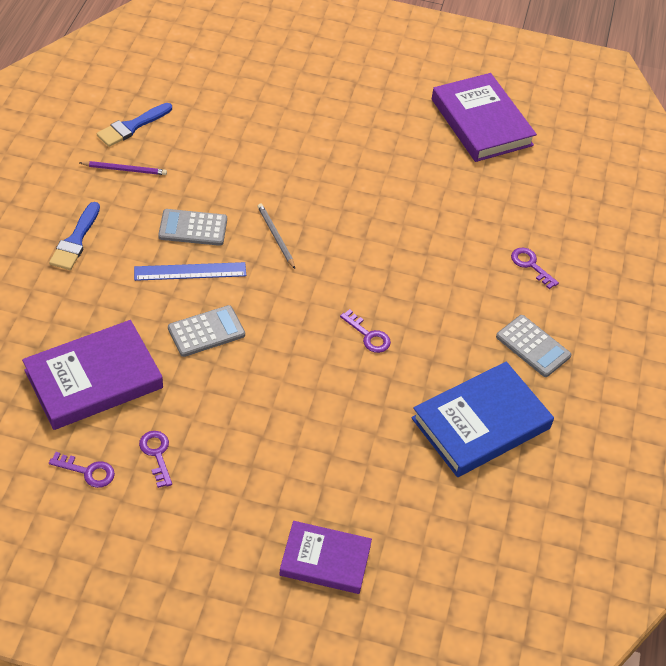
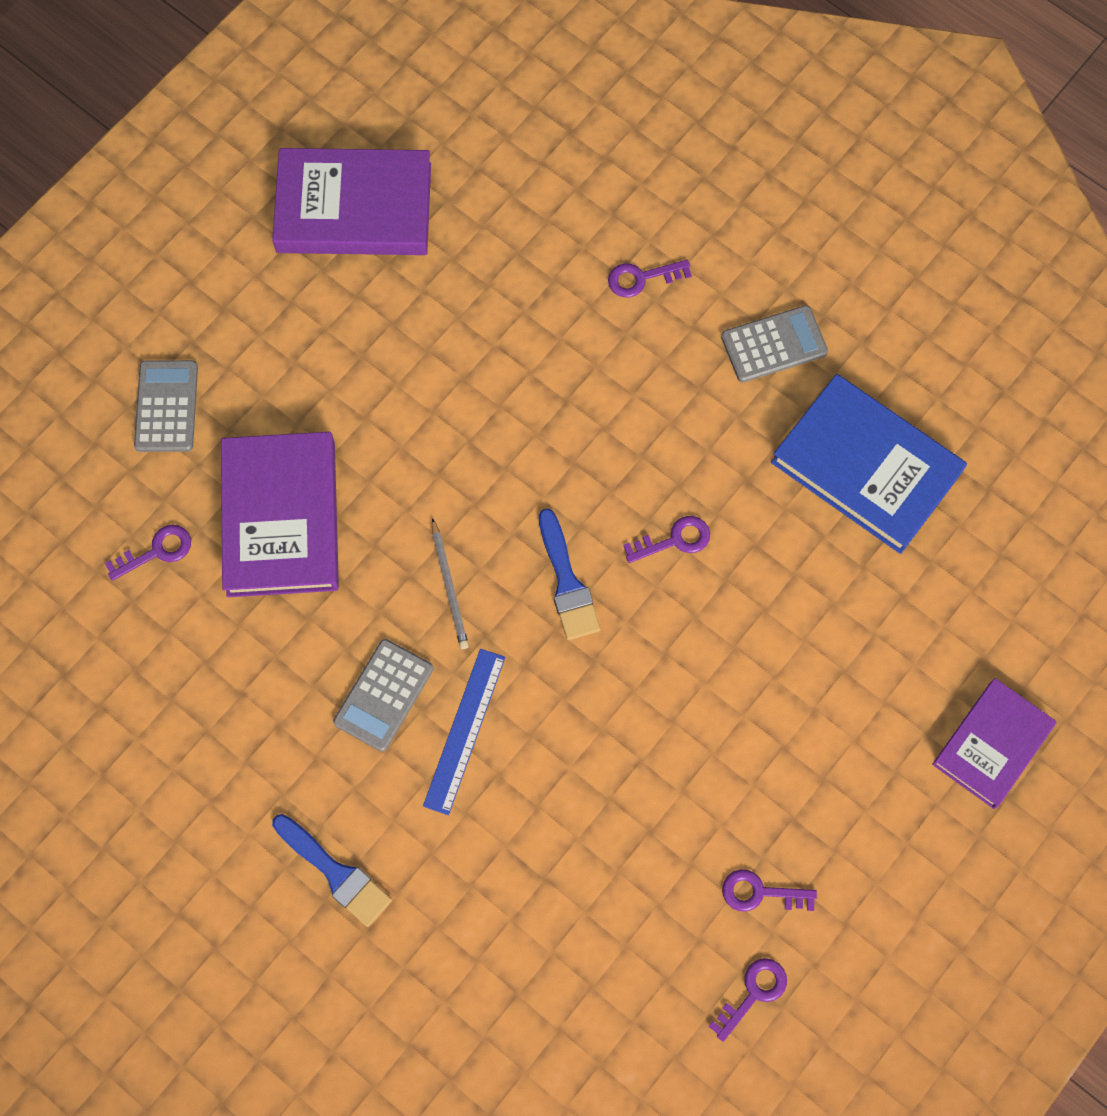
camera: 60 degrees left, 20 degrees up
(94, 379) = (603, 933): purple book -> purple book (281, 518)
(125, 169) = (222, 750): purple pencil -> none
(132, 127) = (134, 707): blue brush -> blue brush (567, 582)
(206, 331) = (582, 750): grey calculator -> grey calculator (166, 406)
(226, 107) = (157, 551): none -> purple key
(275, 237) = (449, 587): grey pencil -> grey pencil turned 105 degrees counterclockwise
(481, 423) = (866, 467): blue book -> blue book turned 45 degrees counterclockwise

